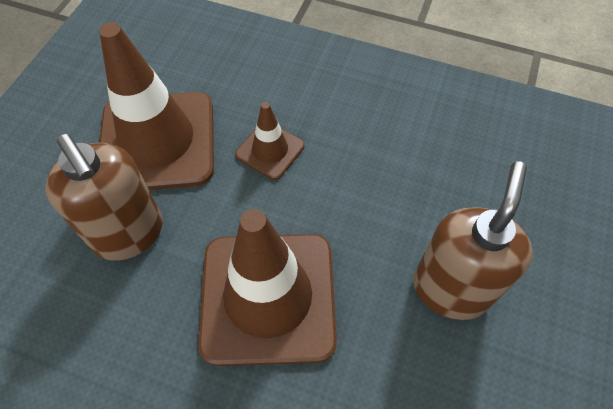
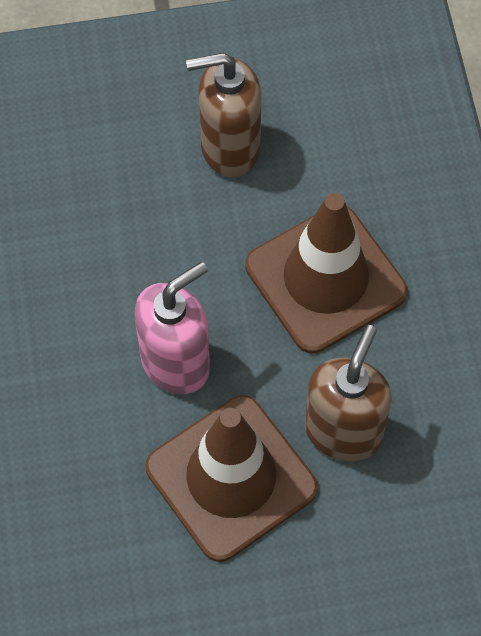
camera: 120 degrees left, 5 degrees up
(270, 150) = (176, 362): brown traffic cone -> pink soap dispenser

